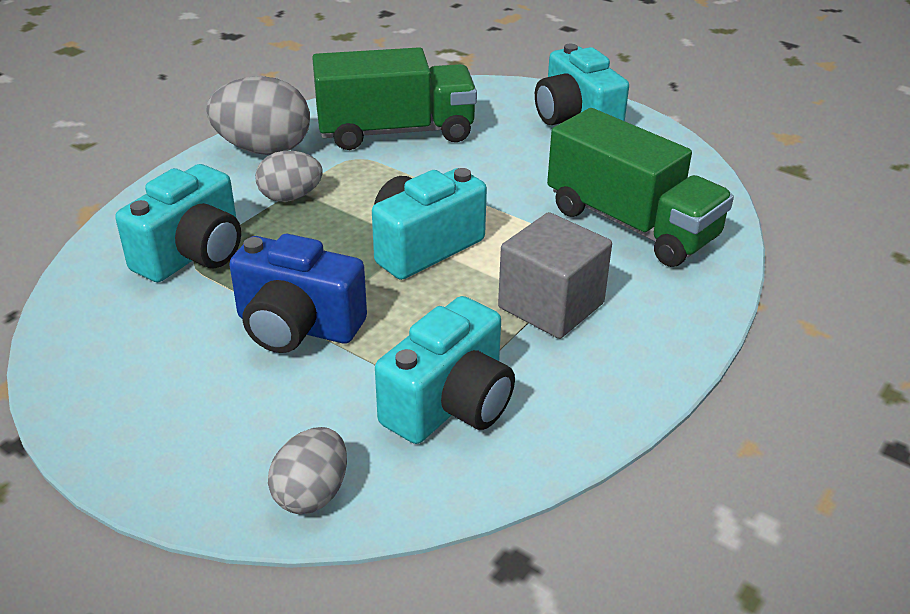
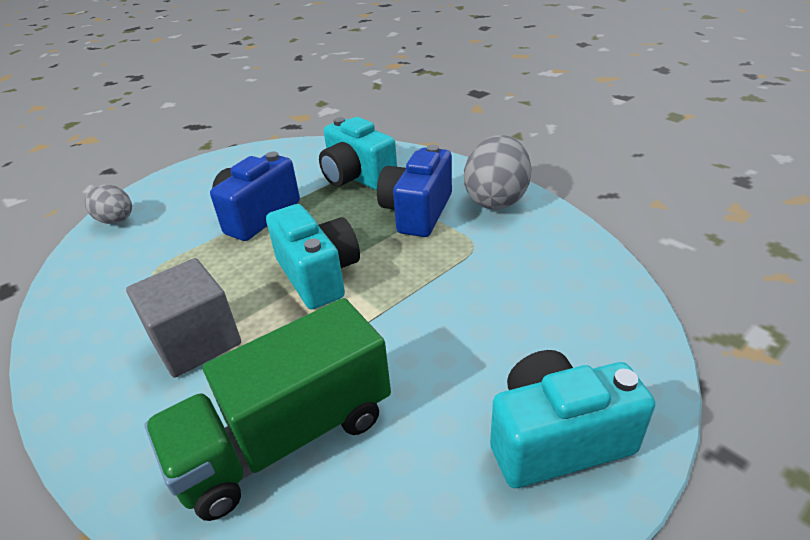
camera: 105 degrees right, 0 degrees up
(290, 197) = (417, 212): grey egg -> blue camera
(396, 132) = (524, 271): green truck -> none
(450, 405) = (135, 274): turquoise camera -> none

